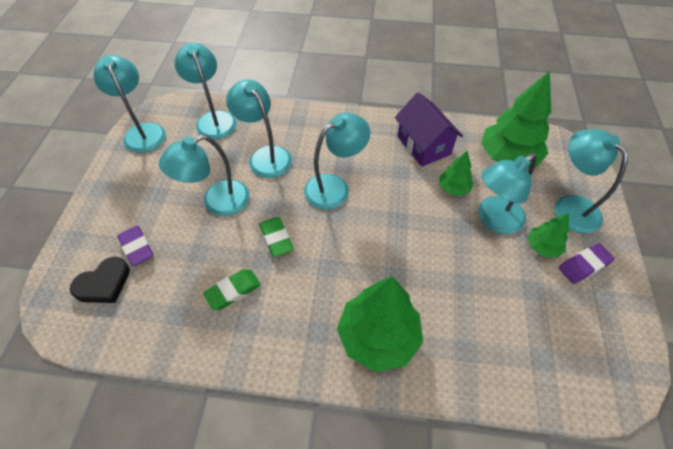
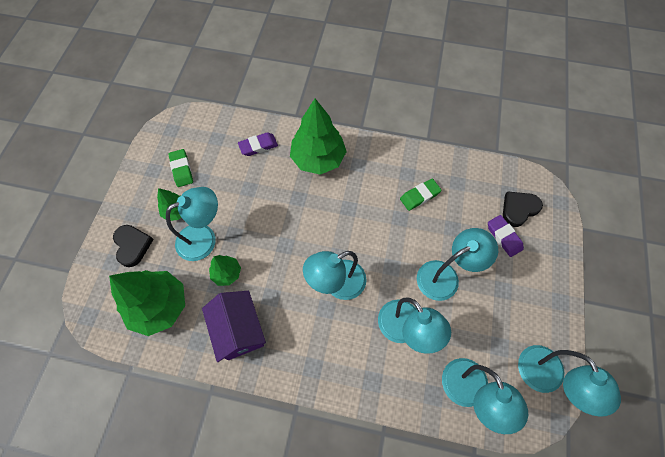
camera: 175 degrees left, 10 degrees up
(276, 238) = (389, 236): green eraser -> green eraser (182, 169)
(569, 206) = (132, 246): turquoise lamp -> black heart
(584, 265) = (153, 194): purple eraser -> purple eraser (258, 146)

